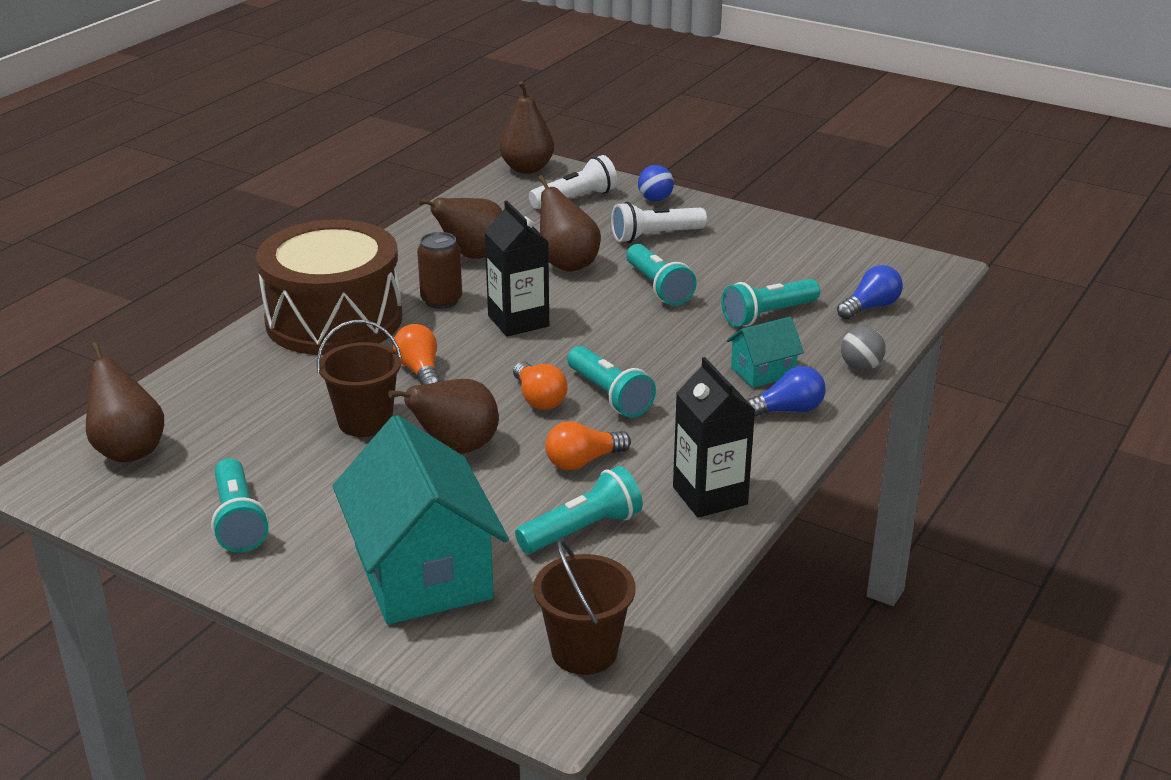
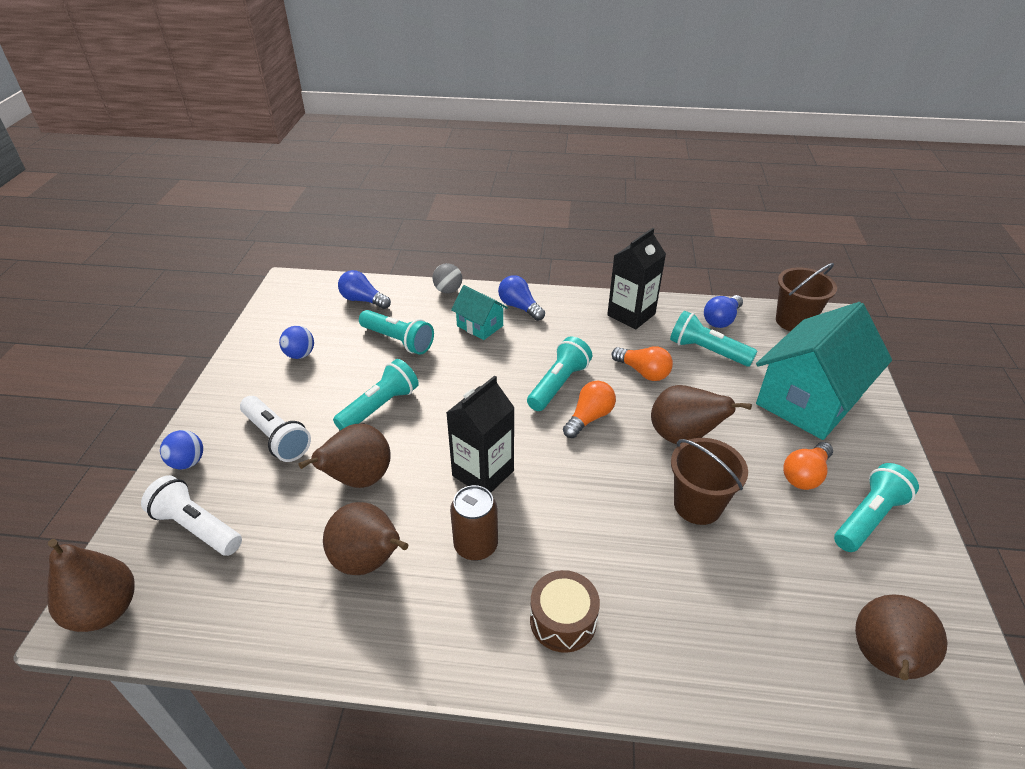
camera: 115 degrees left, 10 degrees up
(334, 320) = (563, 620): brown drum -> brown drum, size x0.43
(420, 371) = (603, 504): orange light bulb -> orange light bulb (805, 475)
(641, 576) = (721, 320): none -> blue light bulb
(780, 259) = (300, 355): none -> blue ball

